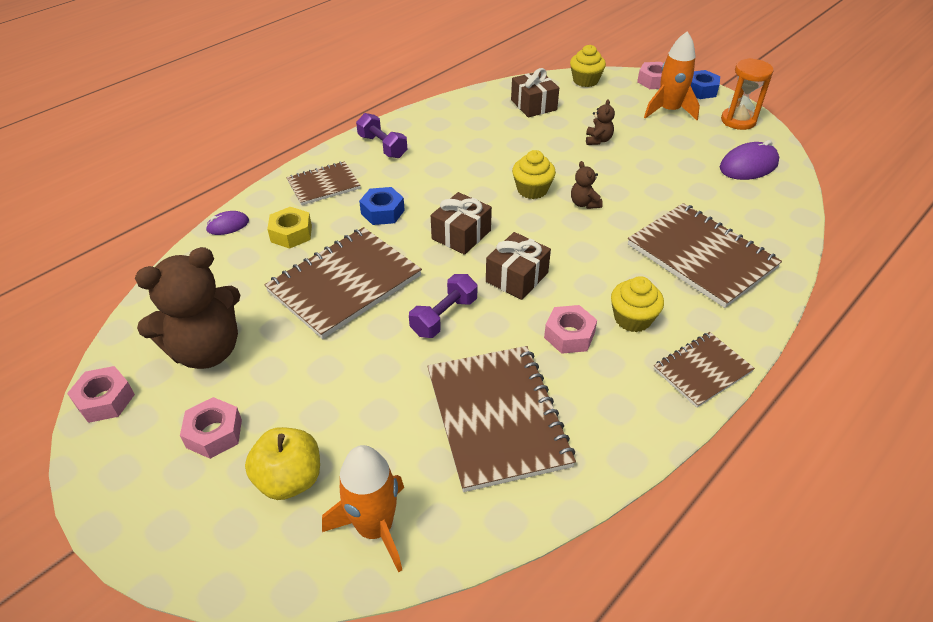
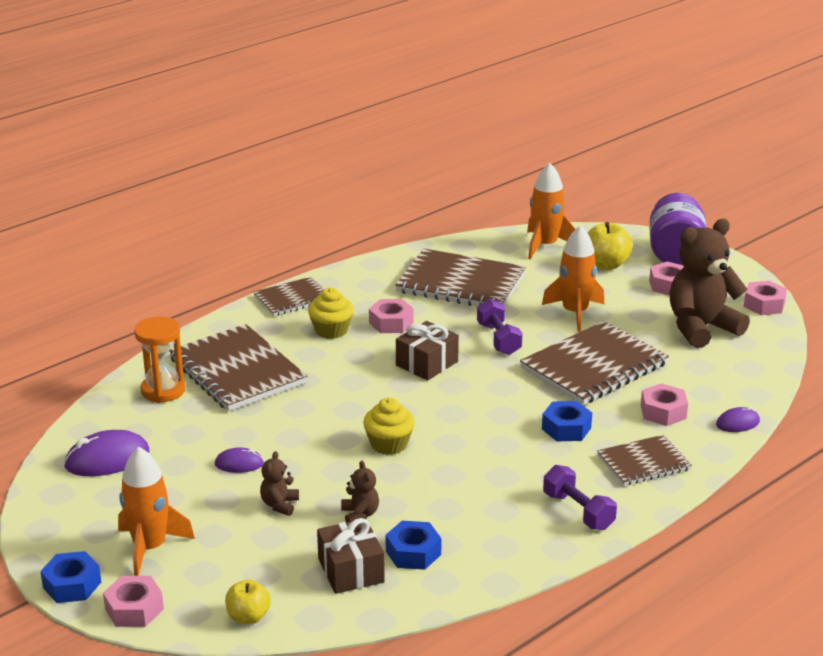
camera: 175 degrees left, 15 degrees down
(173, 522) = (675, 253): none -> purple jar
(291, 233) = (663, 412): yellow nut -> pink nut
(352, 367) = (574, 313): none -> orange rocket
(444, 317) = (498, 339): purple dumbbell -> purple dumbbell turned 60 degrees counterclockwise
(461, 234) = (478, 402): brown gift -> none
(496, 116) = (413, 553): none -> blue nut
(497, 418) = (461, 283): brown notebook -> brown notebook turned 60 degrees counterclockwise
(584, 203) = (333, 426): brown teddy bear -> brown teddy bear (360, 515)
(585, 80) = (248, 617): yellow cupcake -> yellow apple
(644, 167) = (239, 464): none -> purple mouse
(738, 121) = (62, 525): orange hourglass -> orange hourglass (163, 390)

